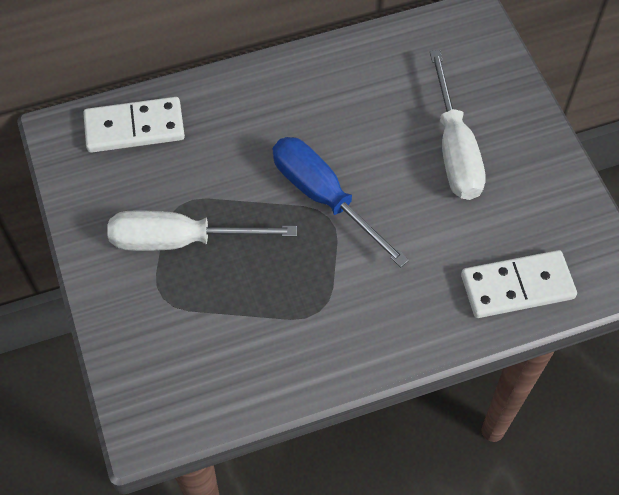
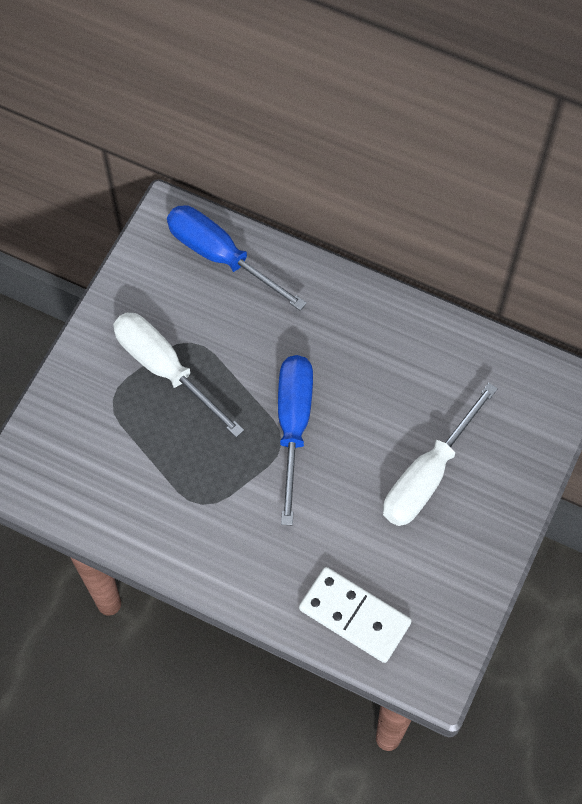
camera: 45 degrees right, 5 degrees up
(134, 127) = (220, 256): white domino -> blue screwdriver

